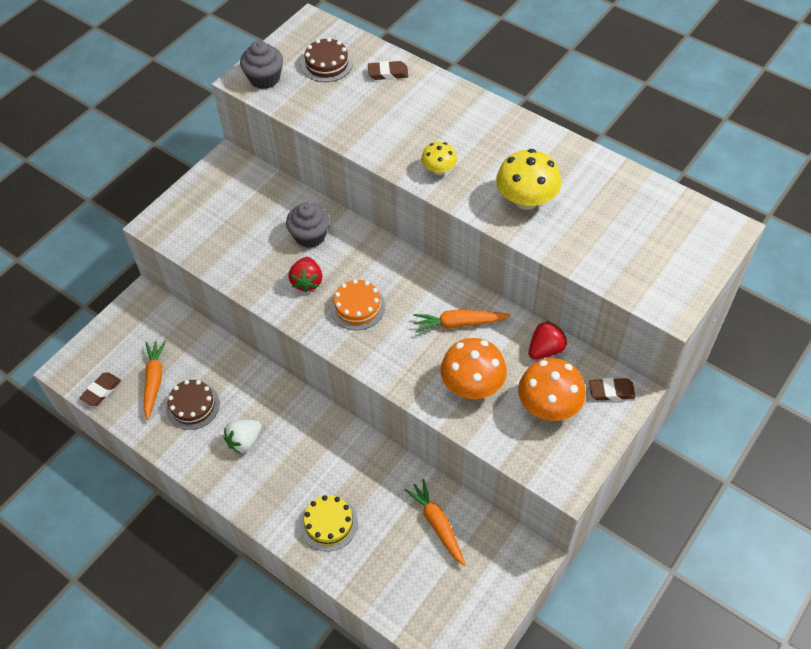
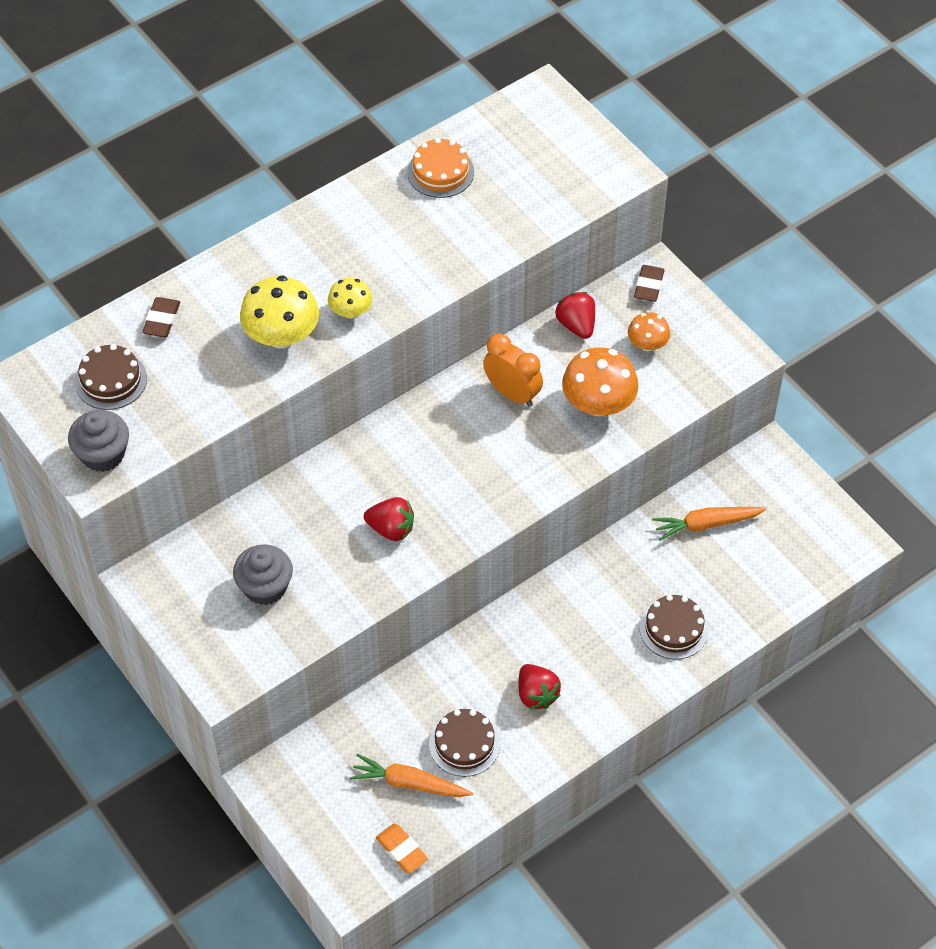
camera: 75 degrees left, 0 degrees up
(101, 391) = (401, 850): brown eraser -> orange eraser
(244, 441) = (536, 694): white strawberry -> red strawberry
(310, 236) = (318, 510): grey cupcake -> grey cupcake (265, 587)
(329, 523) = (674, 629): yellow cake -> brown cake
(357, 307) = (450, 485): orange cake -> orange cake (440, 172)
(459, 323) = (512, 393): orange carrot -> orange clock
(526, 200) = (432, 245): yellow mushroom -> yellow mushroom (282, 336)
(549, 405) = (647, 344): orange mushroom -> orange mushroom, size x0.57

